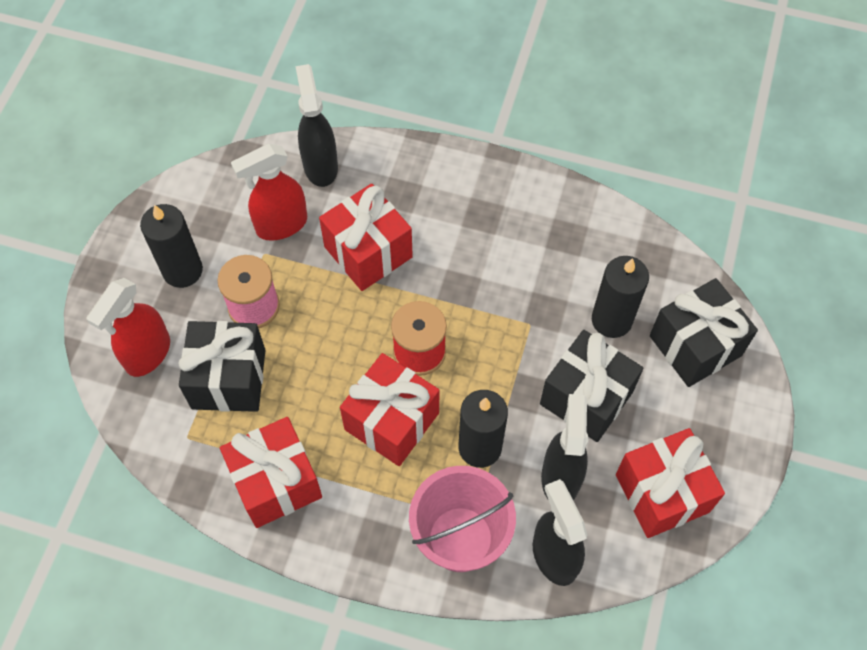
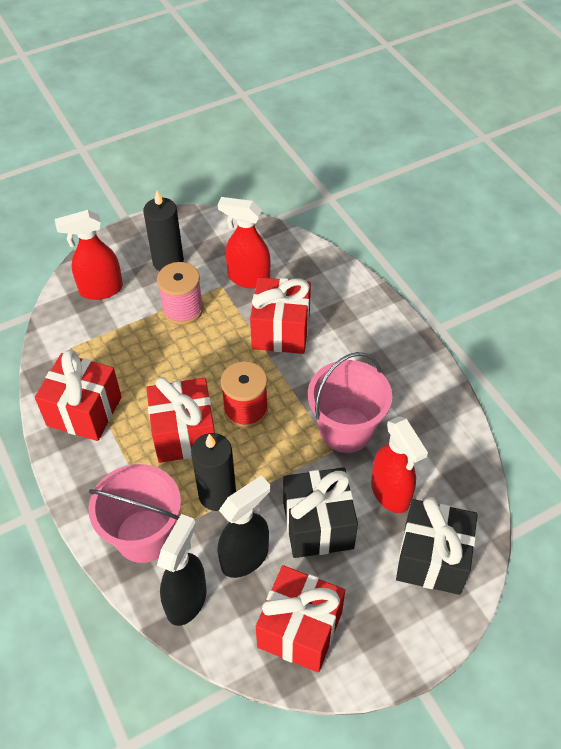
camera: 45 degrees right, 10 degrees down
(229, 379) = (125, 336): black gift -> none
(320, 166) = (308, 263): black spray bottle -> none
(520, 296) = (346, 429): none -> pink bucket
(611, 320) = (390, 493): black candle -> red spray bottle

